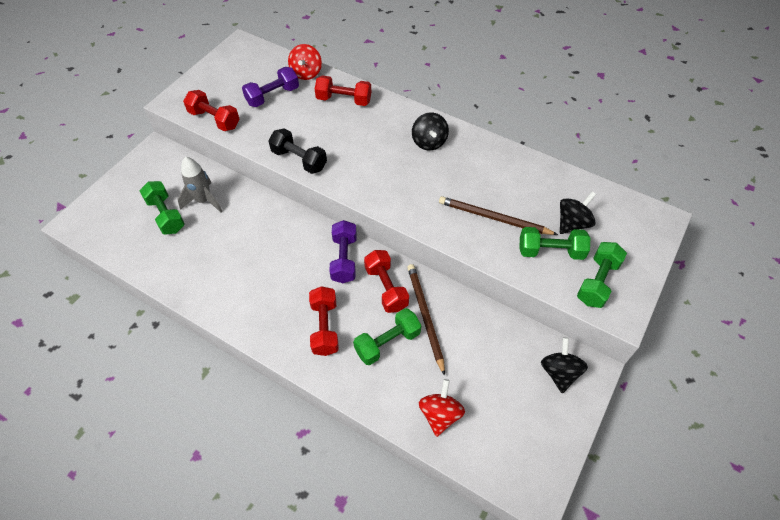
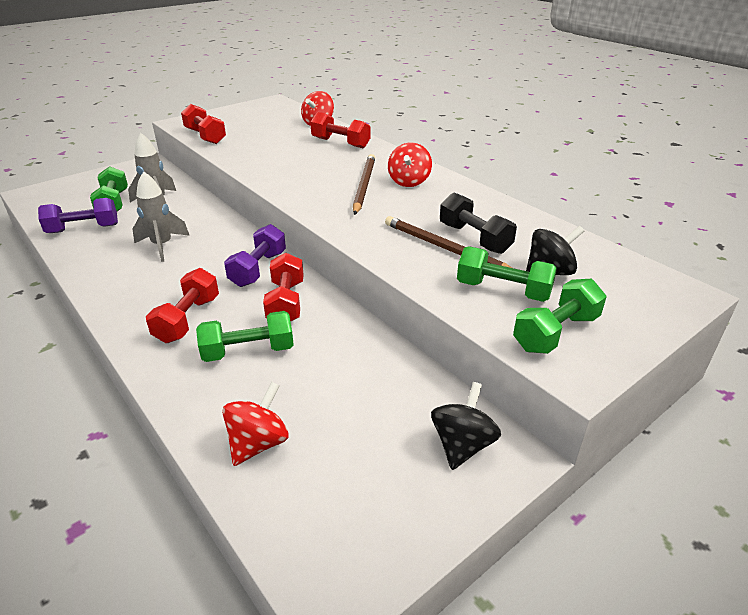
camera: 20 degrees right, 20 degrees down
(249, 255) = (162, 246): none -> grey rocket
(272, 96) = (273, 131): purple dumbbell -> purple dumbbell (83, 229)
(299, 160) = (260, 171): black dumbbell -> black dumbbell (474, 238)
(425, 316) = (313, 338): brown pencil -> brown pencil (364, 185)
(429, 142) = (409, 182): black spinning top -> red spinning top

